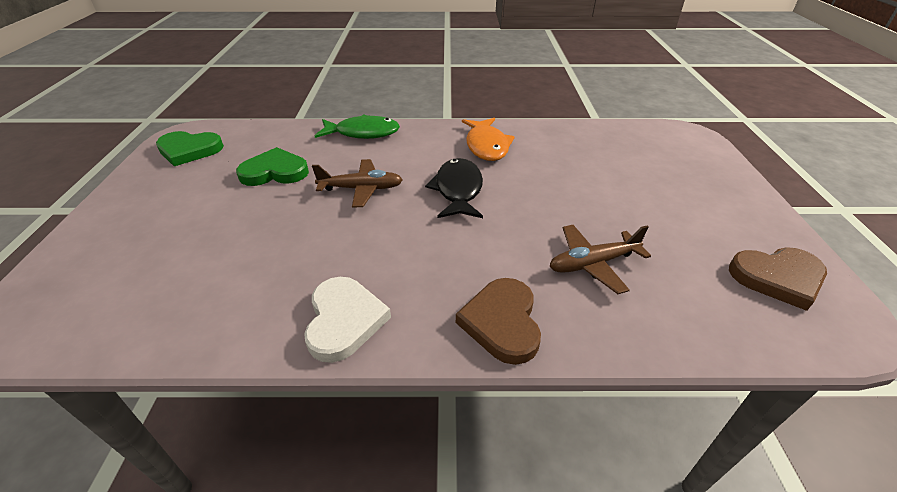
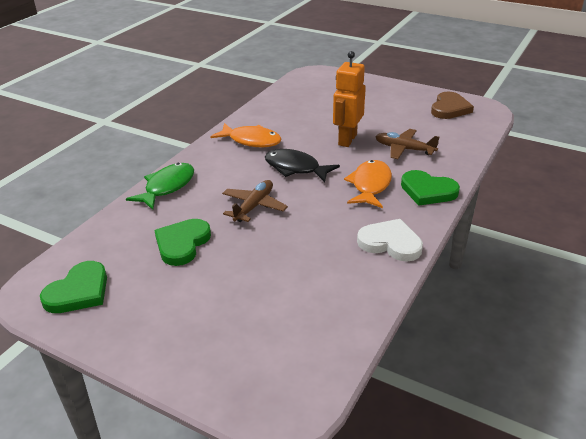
camera: 60 degrees left, 5 degrees down
(469, 259) = (370, 185): none -> orange fish
(502, 322) = (427, 191): brown heart -> green heart
(560, 206) = (347, 140): none -> orange robot
(592, 264) = (404, 149): brown plane -> brown plane turned 105 degrees clockwise

